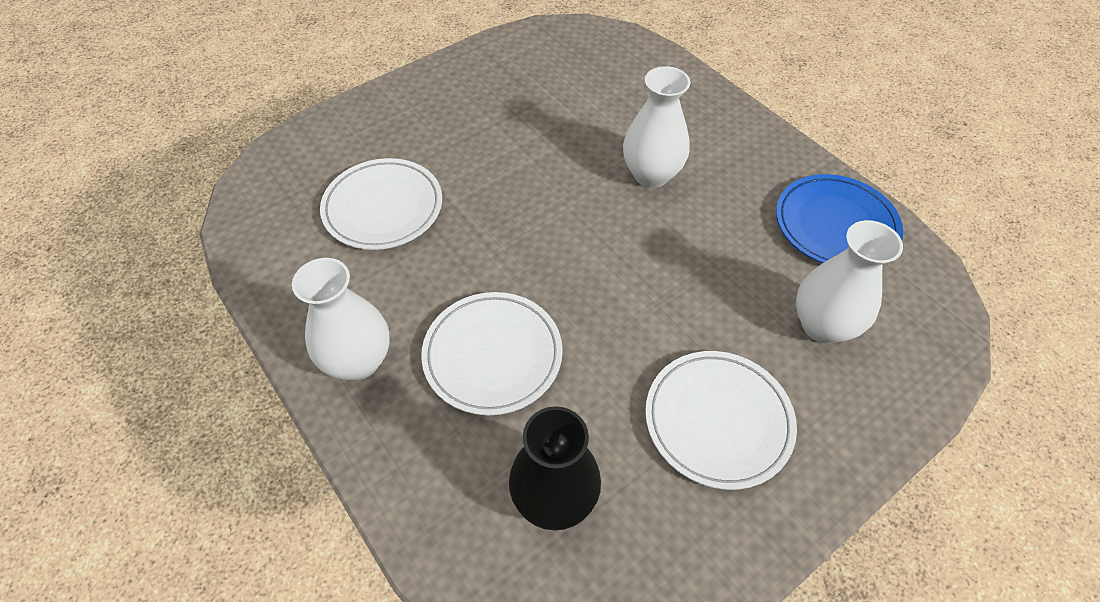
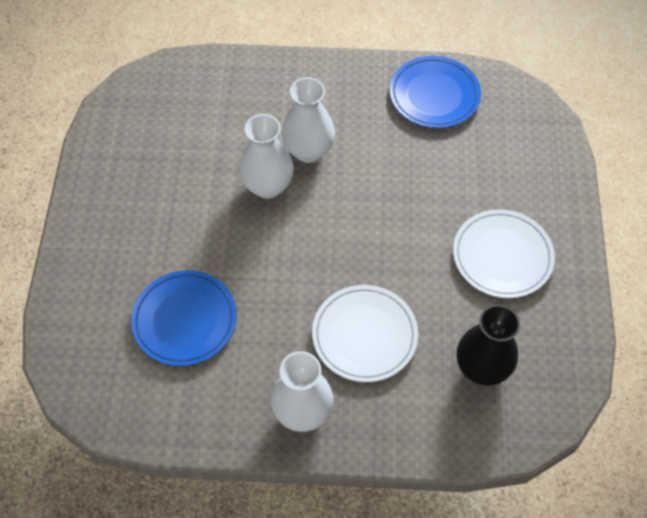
camera: 50 degrees left, 5 degrees up
(383, 208) = (185, 320): white plate -> blue plate
(822, 325) = (490, 160): white vase -> white vase (268, 186)

